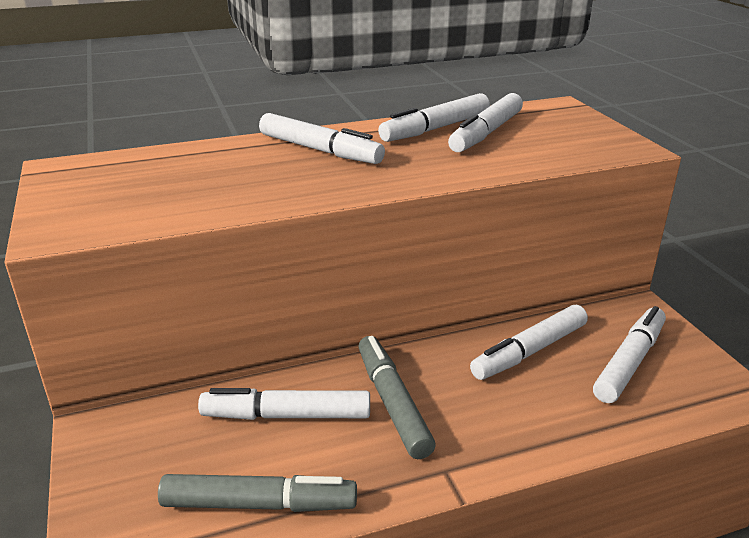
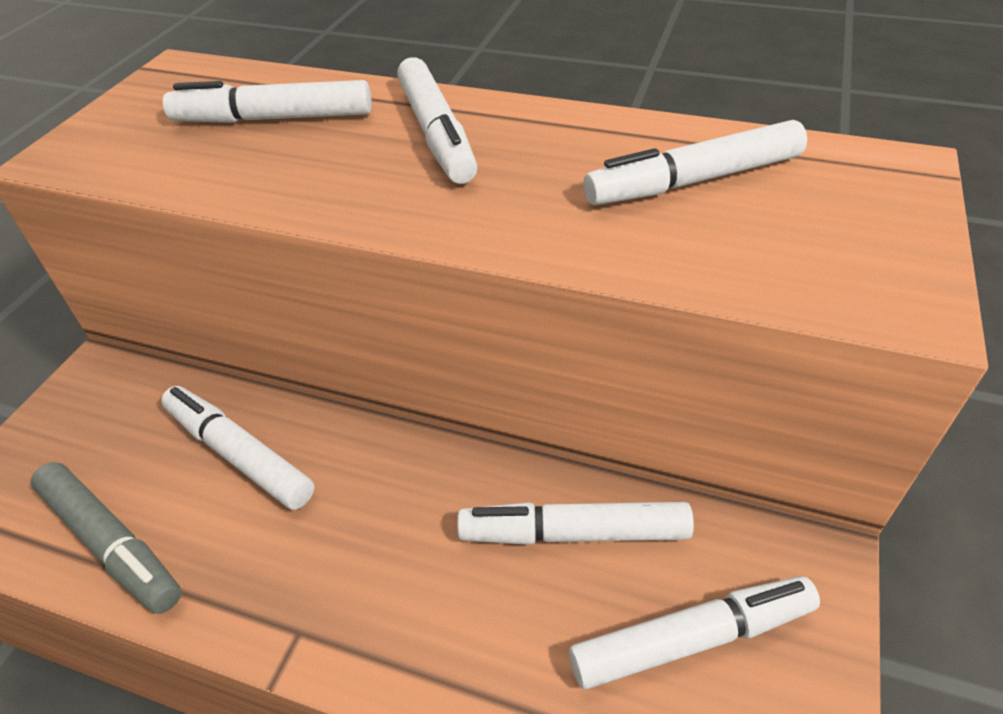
camera: 40 degrees right, 15 degrees up
(392, 403) = (345, 505): grey marker -> none
(435, 128) = (631, 146): white marker -> white marker (273, 118)

